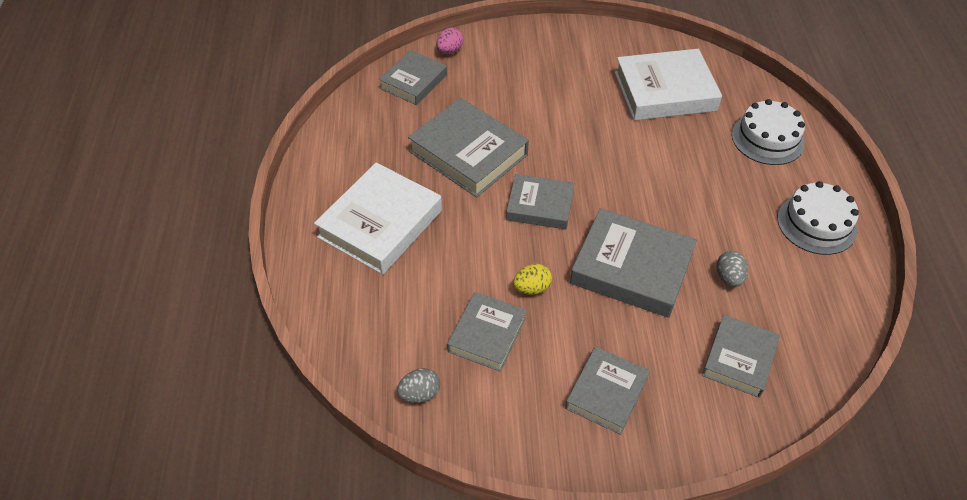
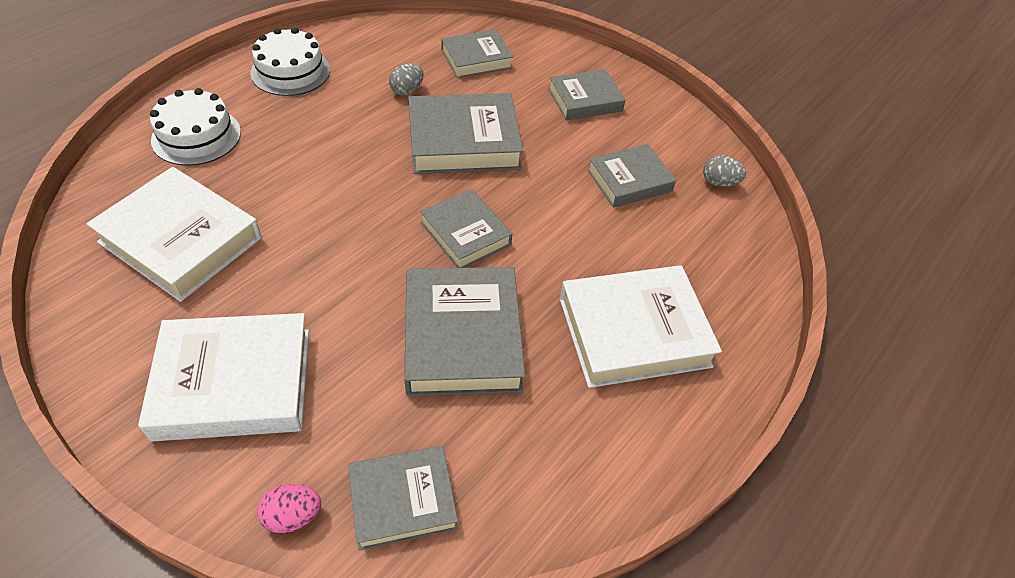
camera: 140 degrees left, 0 degrees up
(532, 288) = (557, 183): yellow egg -> none
(539, 66) = (234, 383): none -> white book
(631, 268) = (463, 141): grey book -> grey book turned 75 degrees counterclockwise

